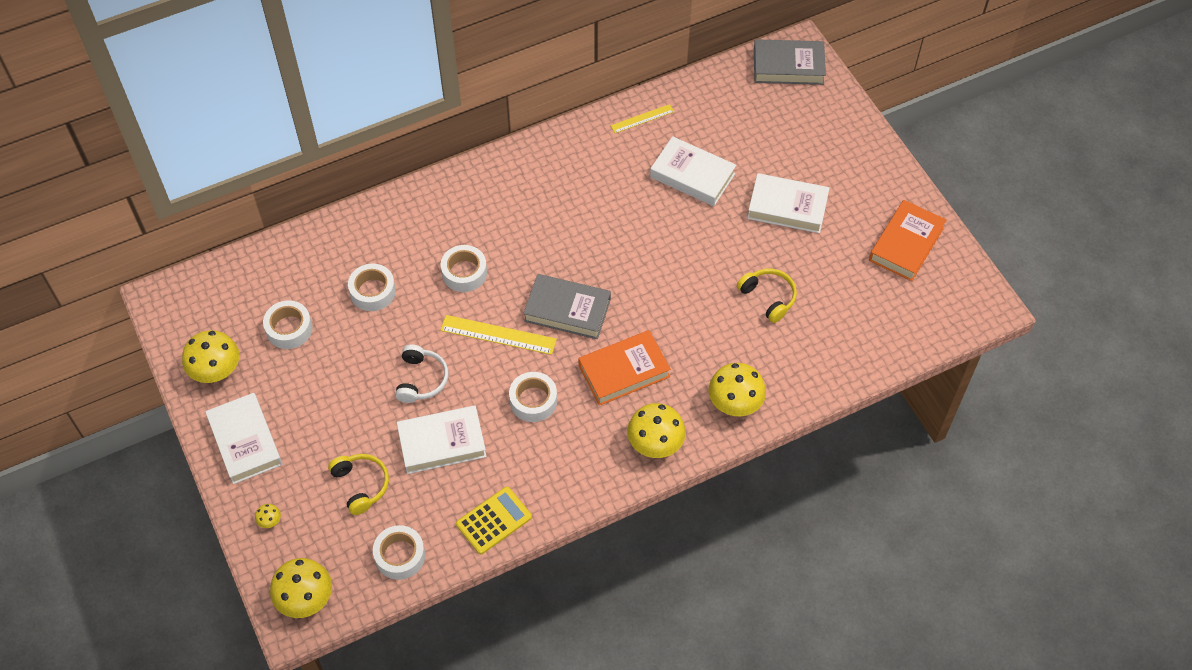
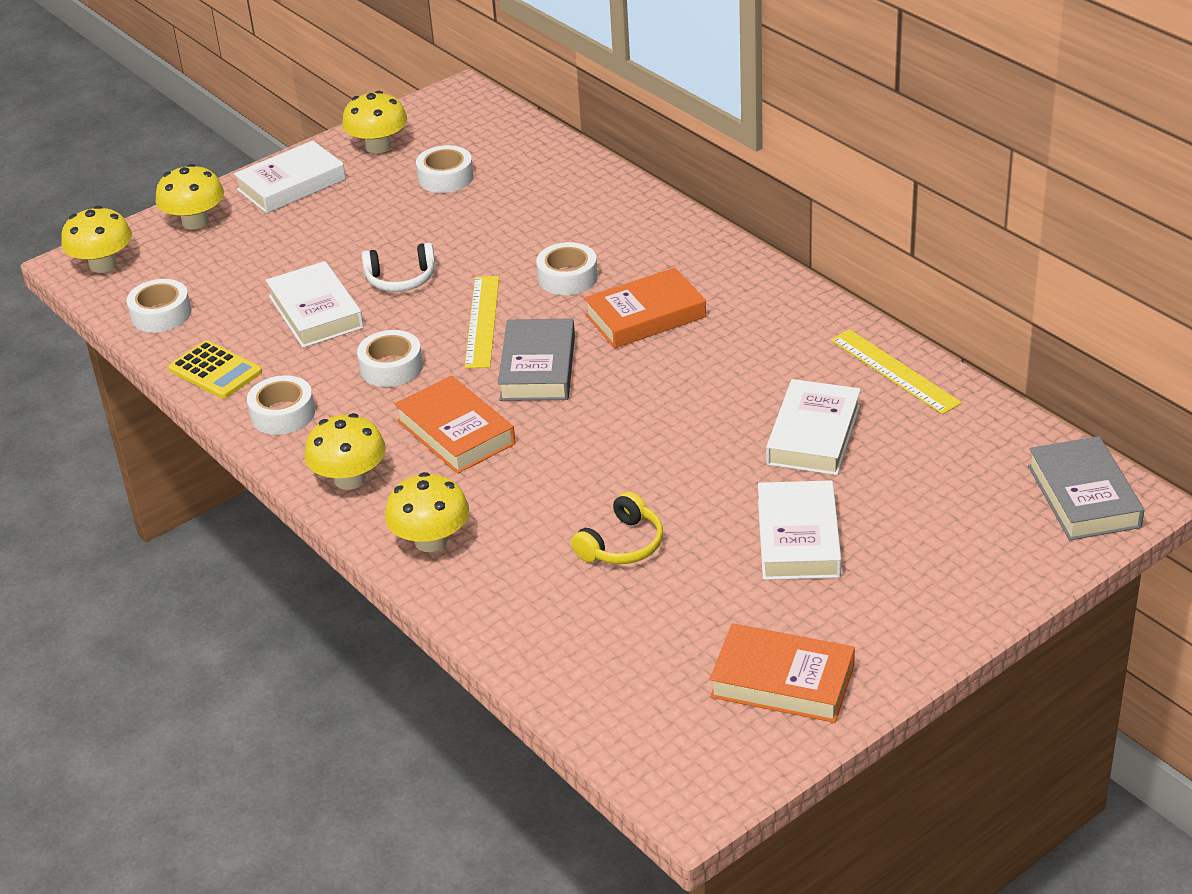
camera: 80 degrees right, 20 degrees down
(270, 521) = (195, 222): yellow mushroom -> yellow mushroom, size x2.33
(361, 485) = (249, 269): yellow headphones -> none
(372, 291) = (516, 219): white tape -> white tape (283, 414)
(531, 236) = (645, 316): none -> orange book
(642, 119) = (894, 371): yellow ruler -> yellow ruler, size x1.61

